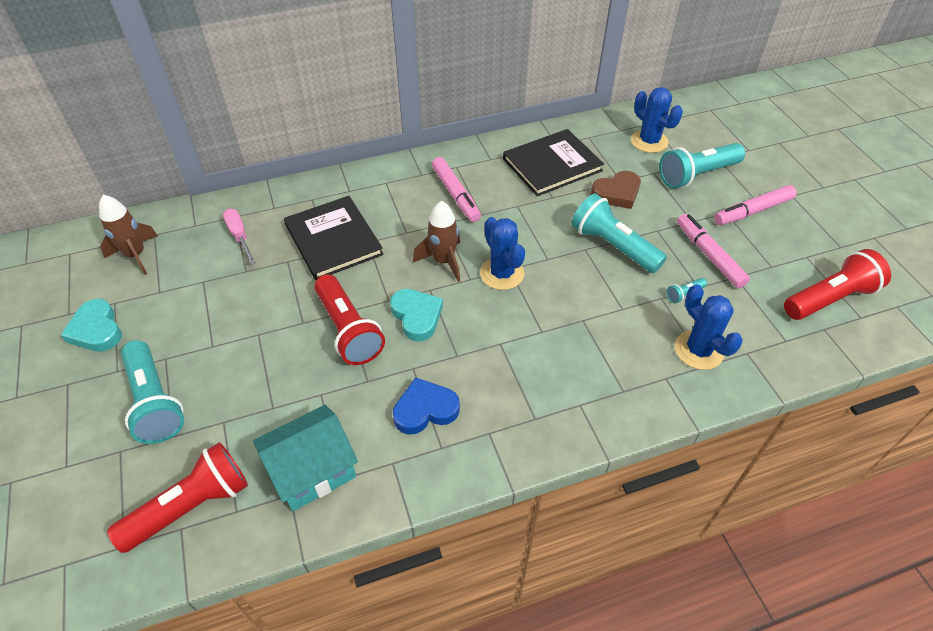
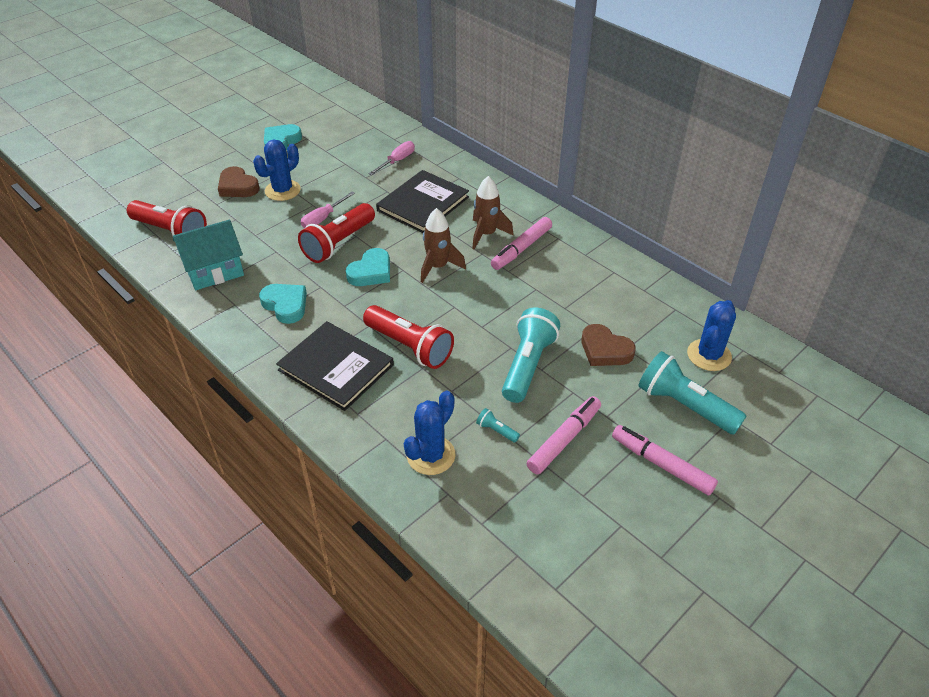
camera: 65 degrees right, 5 degrees down
(136, 255) = (351, 128): brown rocket -> brown rocket (486, 234)
(155, 402) = (238, 186): turquoise flashlight -> brown heart
(292, 331) = (323, 218): none -> pink screwdriver
(312, 470) = (214, 270): turquoise house -> turquoise house turned 60 degrees counterclockwise
(425, 410) = (285, 305): blue heart -> turquoise heart
(502, 273) = (445, 304): blue cactus -> blue cactus (282, 190)
(552, 165) = (610, 295): black book -> black book (336, 367)
(830, 298) = (566, 555): red flashlight -> red flashlight (410, 347)

